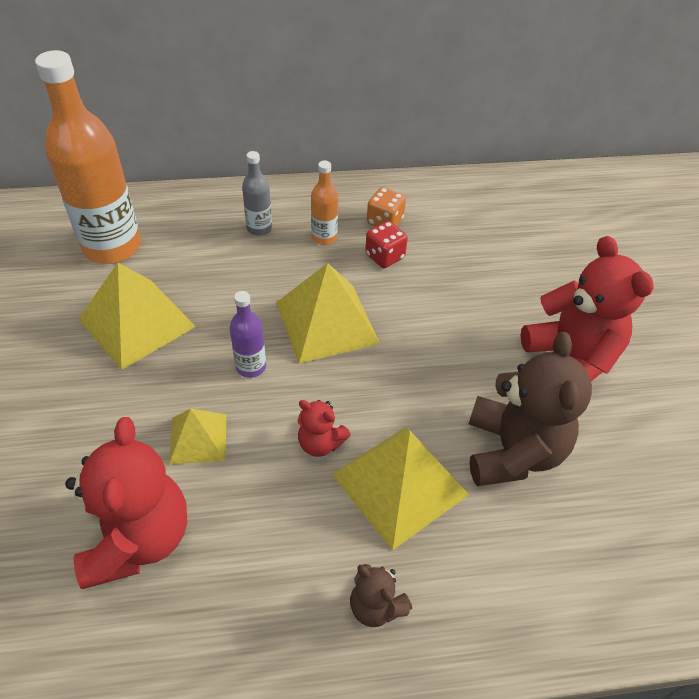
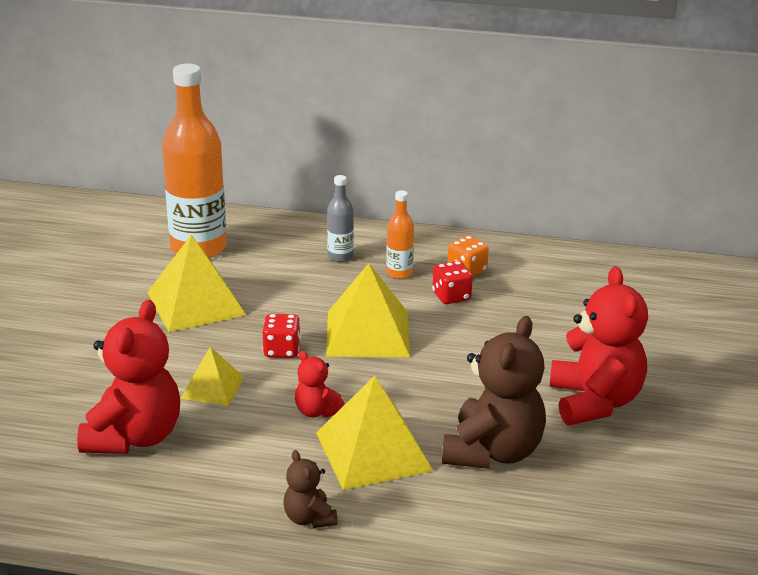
camera: 20 degrees right, 20 degrees down
(251, 367) = (282, 350): purple bottle -> red dice

